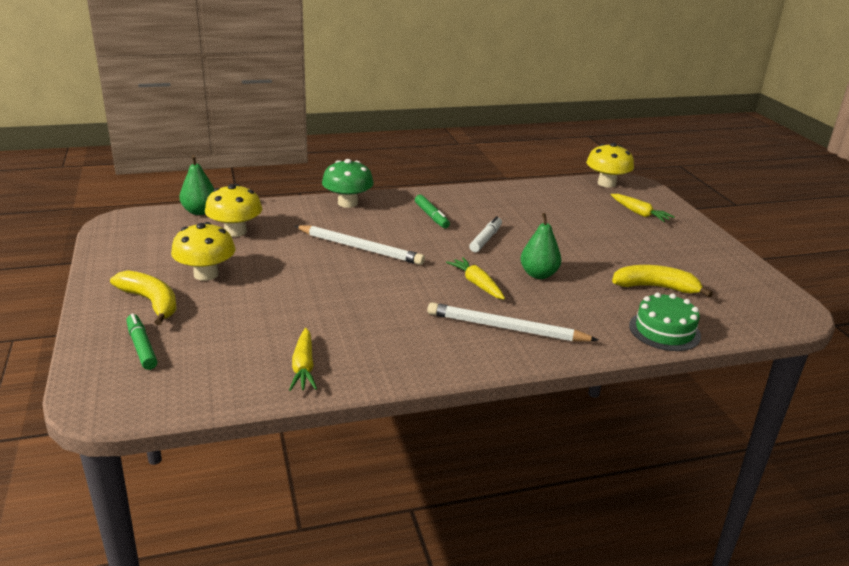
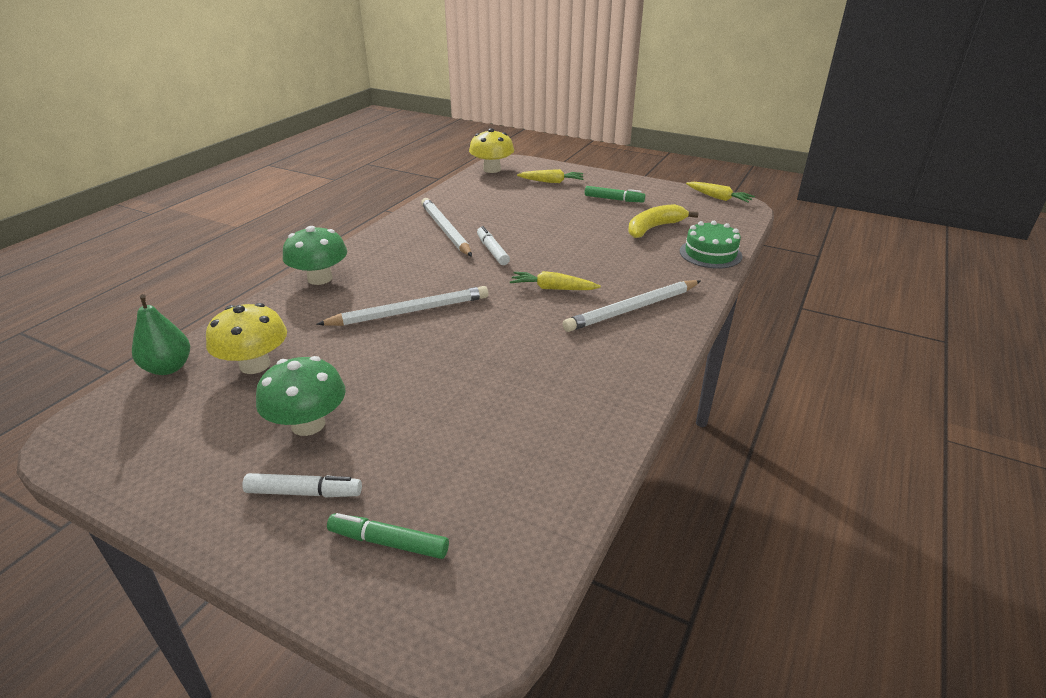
camera: 45 degrees left, 5 degrees up
(151, 302) = (304, 492): yellow banana -> white marker
(206, 274) = (308, 424): yellow mushroom -> green mushroom
(303, 367) = (566, 441): yellow carrot -> yellow carrot (718, 198)
(431, 216) = (416, 253): green marker -> green marker (614, 199)
(481, 210) = (445, 230): none -> white pencil
(538, 274) = (576, 258): green pear -> none

